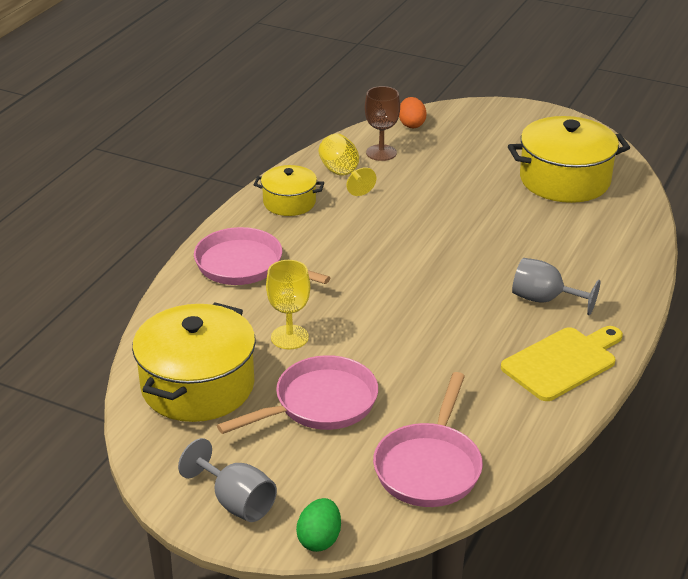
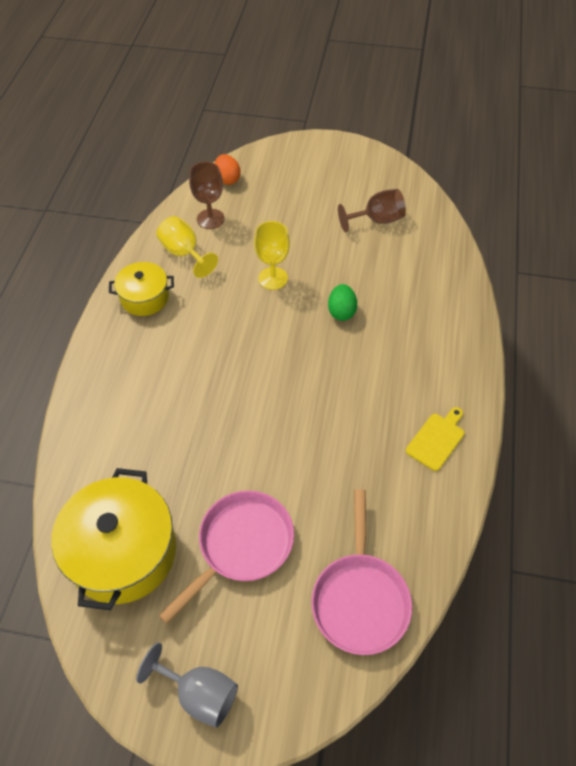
camera: 15 degrees left, 20 degrees up
(245, 266) = (126, 387): pink pan -> none
(289, 337) = (191, 468): yellow goblet -> yellow goblet (273, 278)
(319, 539) = (288, 720): green egg -> green egg (341, 311)
(544, 300) = (400, 367): grey goblet -> none
(562, 362) = (436, 439): yellow cutting board -> yellow cutting board, size x0.62
(564, 180) = (377, 220): yellow pot -> brown goblet

